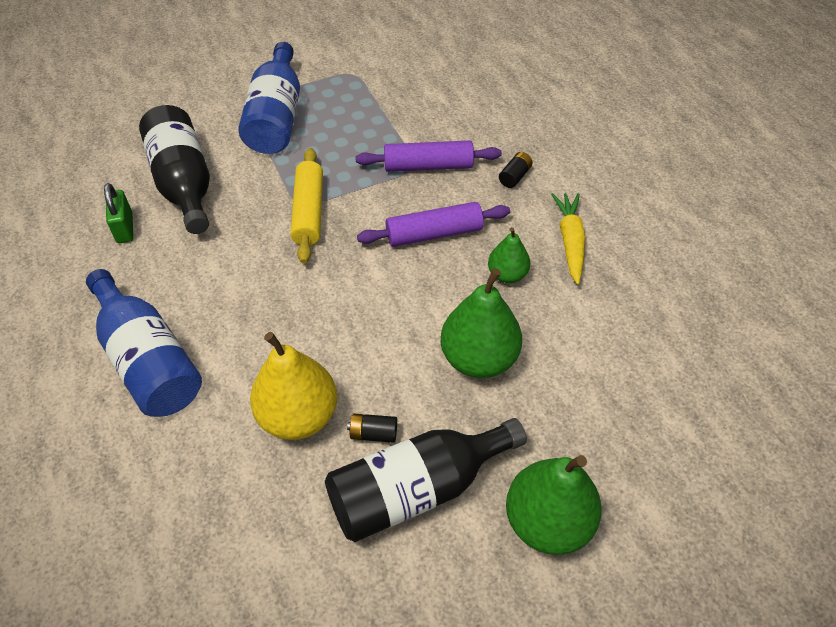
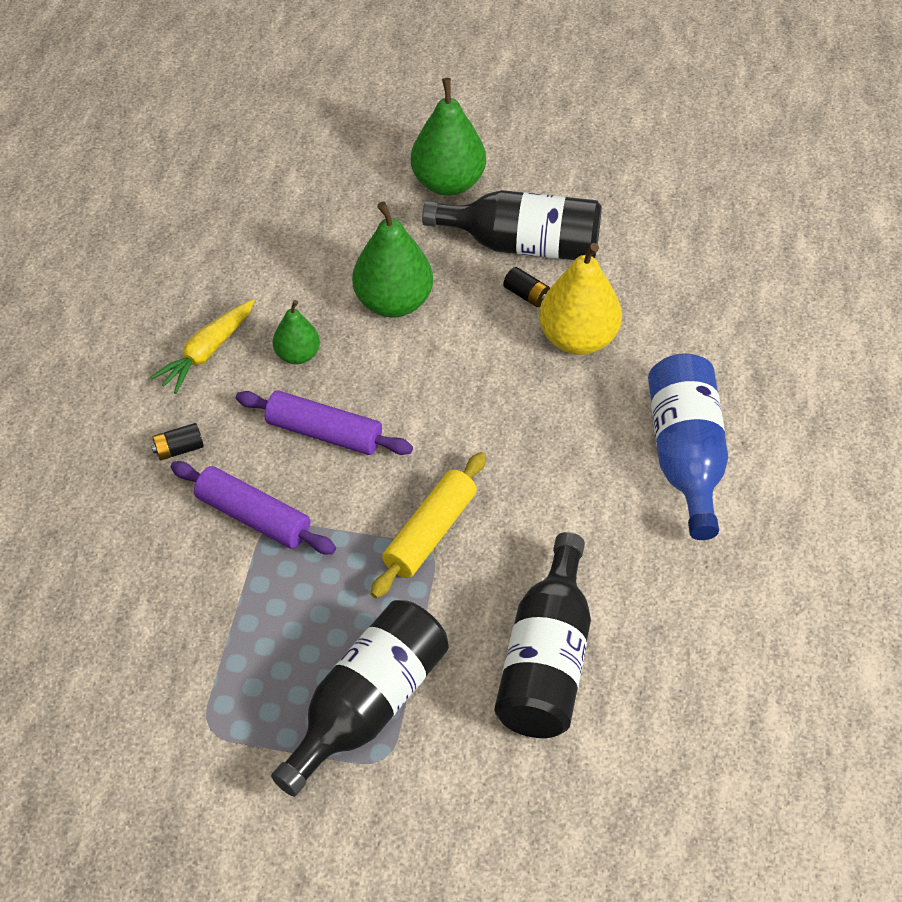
camera: 145 degrees left, 0 degrees up
(125, 228) = (646, 630): green padlock -> none
(276, 117) = (368, 705): blue bottle -> black bottle

